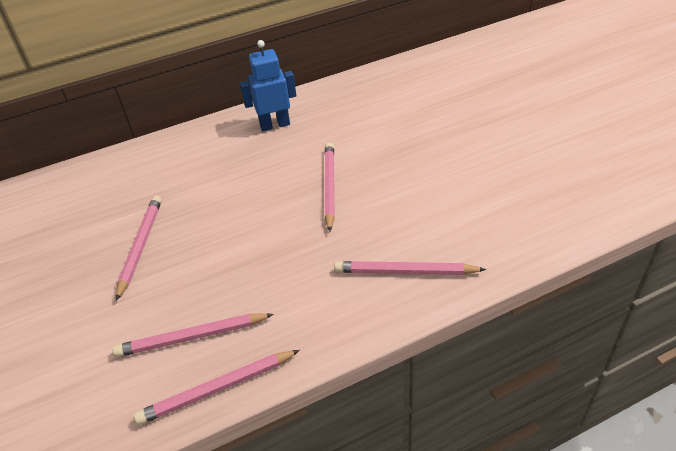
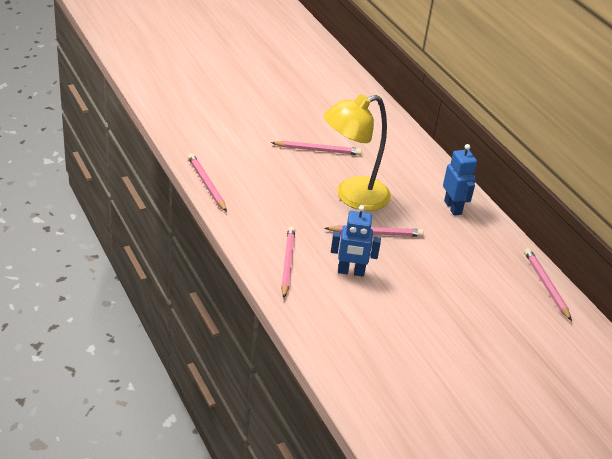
camera: 80 degrees right, 5 degrees down
(191, 337) = (243, 174): pink pencil -> pink pencil (546, 285)
(253, 209) = (352, 196): none -> yellow lamp
(409, 208) = (351, 272): none -> blue robot

